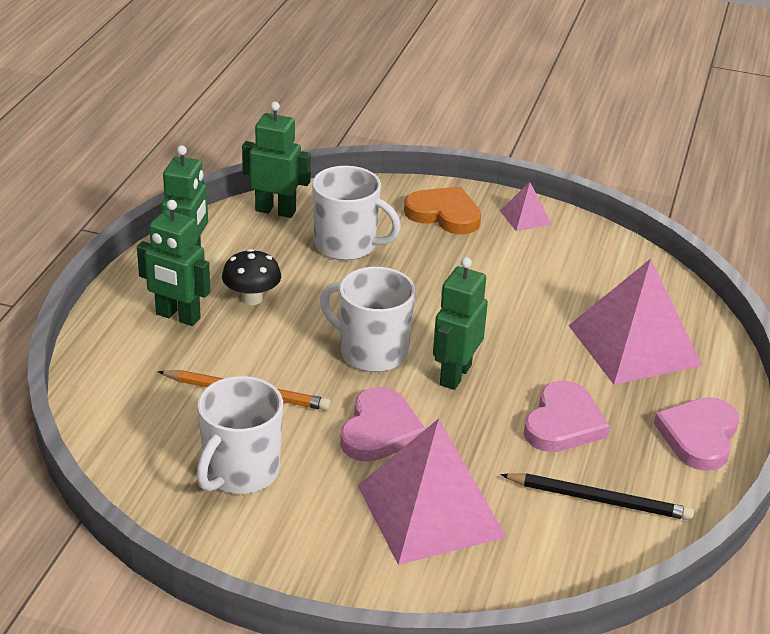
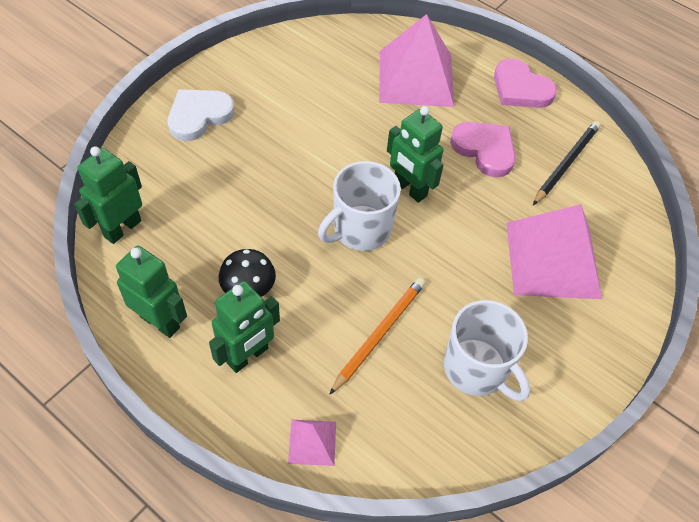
camera: 70 degrees left, 20 degrees up
(347, 245) = (207, 195): white mug -> none
(380, 430) = (457, 259): pink heart -> none
(444, 214) = (199, 116): orange heart -> white heart
(525, 217) = (232, 70): pink pyramid -> pink pyramid (312, 442)

